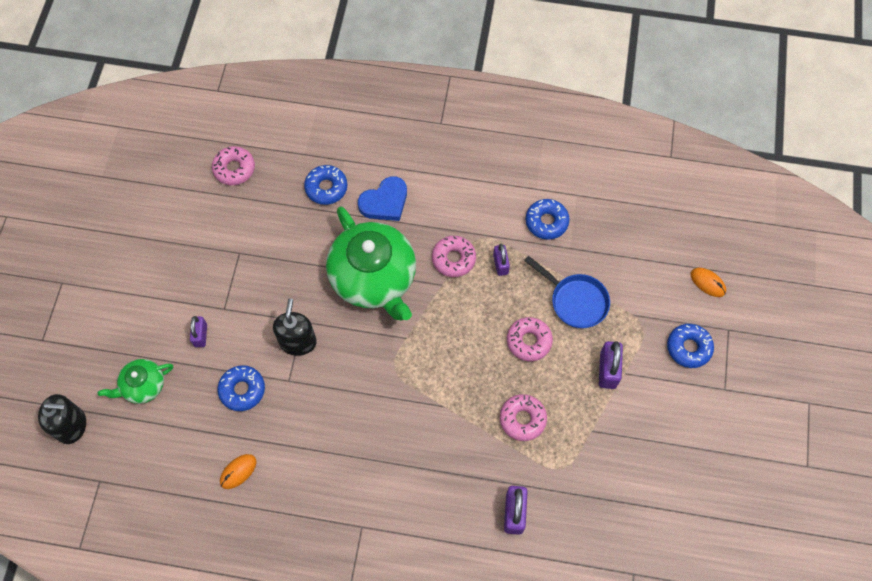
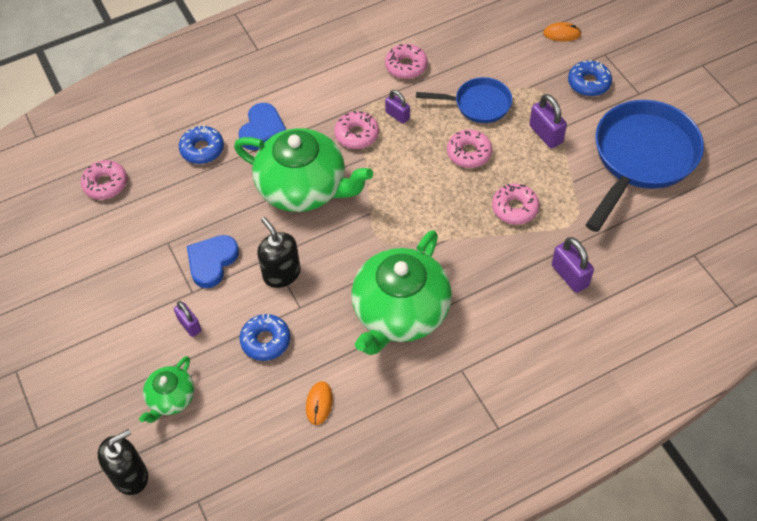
camera: 35 degrees left, 10 degrees down
(257, 293) = (212, 262): none -> blue heart
(357, 442) = (400, 312): none -> green teapot
(546, 222) = (406, 66): blue donut -> pink donut
(670, 452) = (641, 158): none -> blue pan

